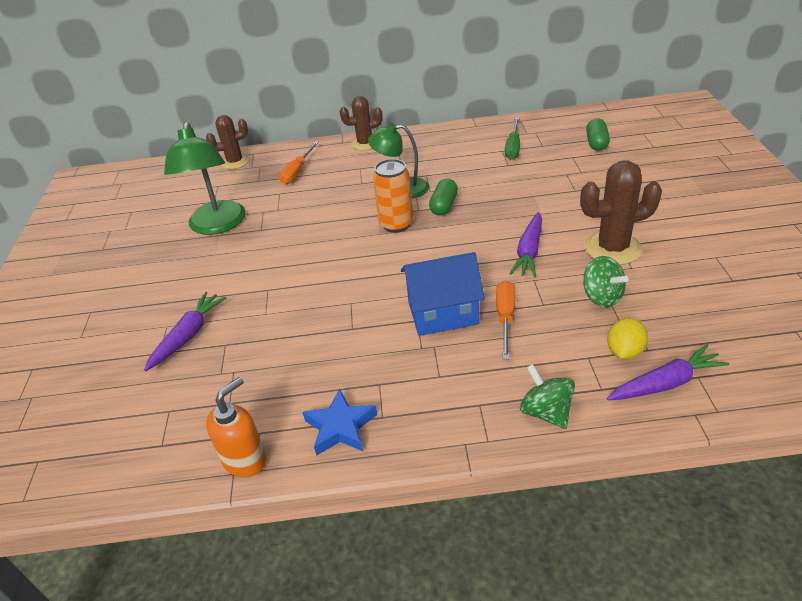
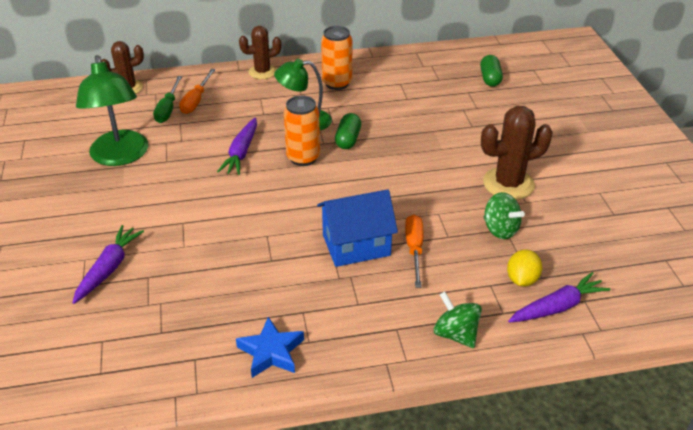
camera: 10 degrees left, 0 degrees up
(245, 459) = (184, 383): orange soap dispenser -> none
(437, 152) = (337, 83): none -> orange can
(513, 147) = (410, 81): green screwdriver -> green screwdriver (168, 109)
(529, 252) = (432, 186): purple carrot -> purple carrot (241, 153)

